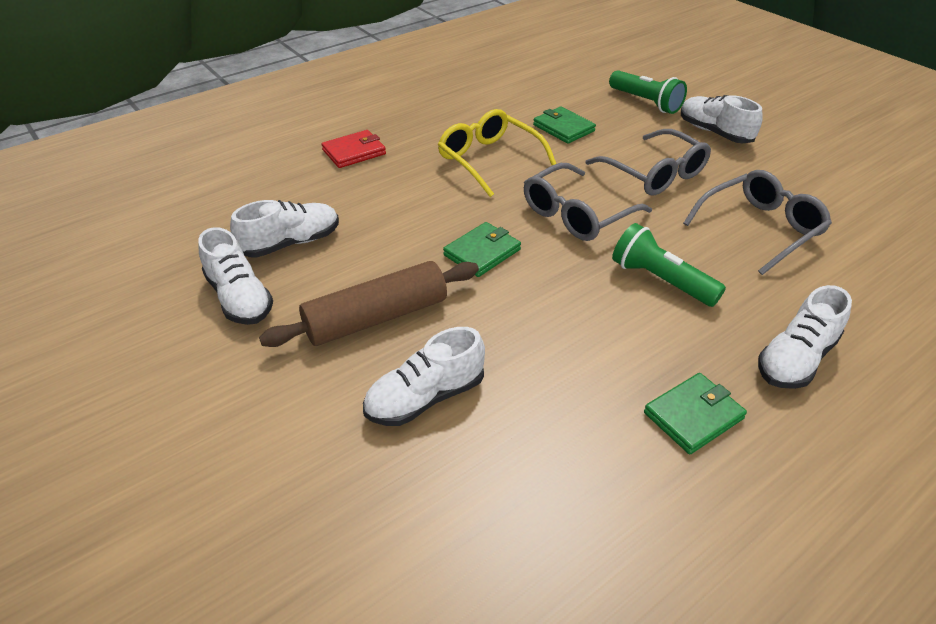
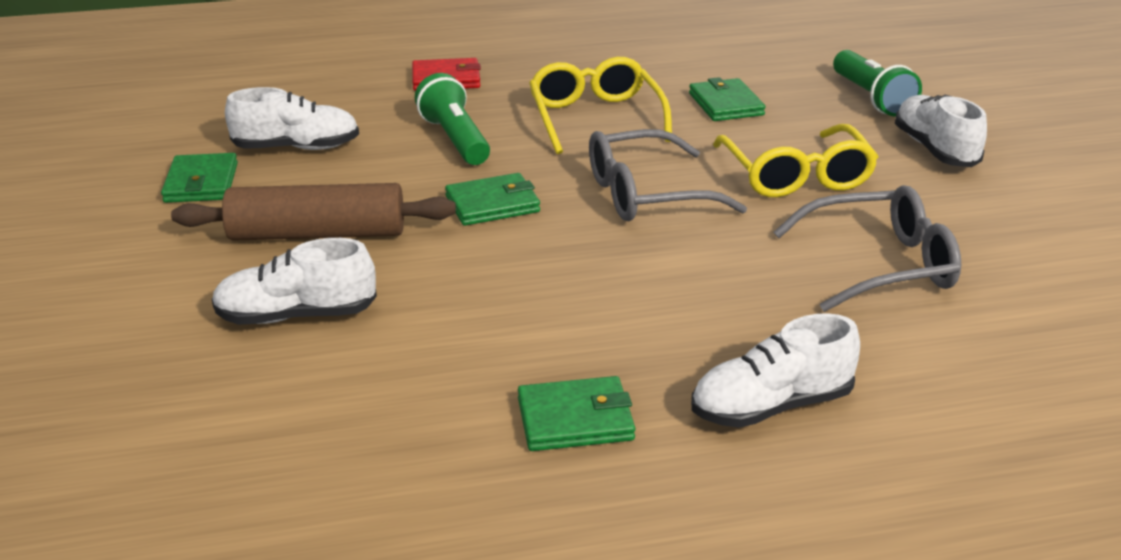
camera: 25 degrees right, 10 degrees down
(239, 298) = (201, 183): white shoe -> green wallet
(655, 174) = (796, 176): grey glasses -> yellow glasses
(660, 280) = (680, 283): green flashlight -> green flashlight (455, 139)

